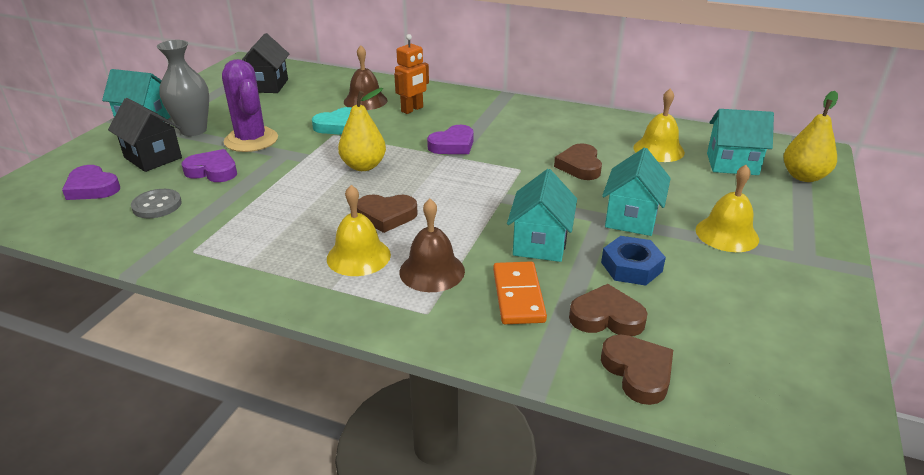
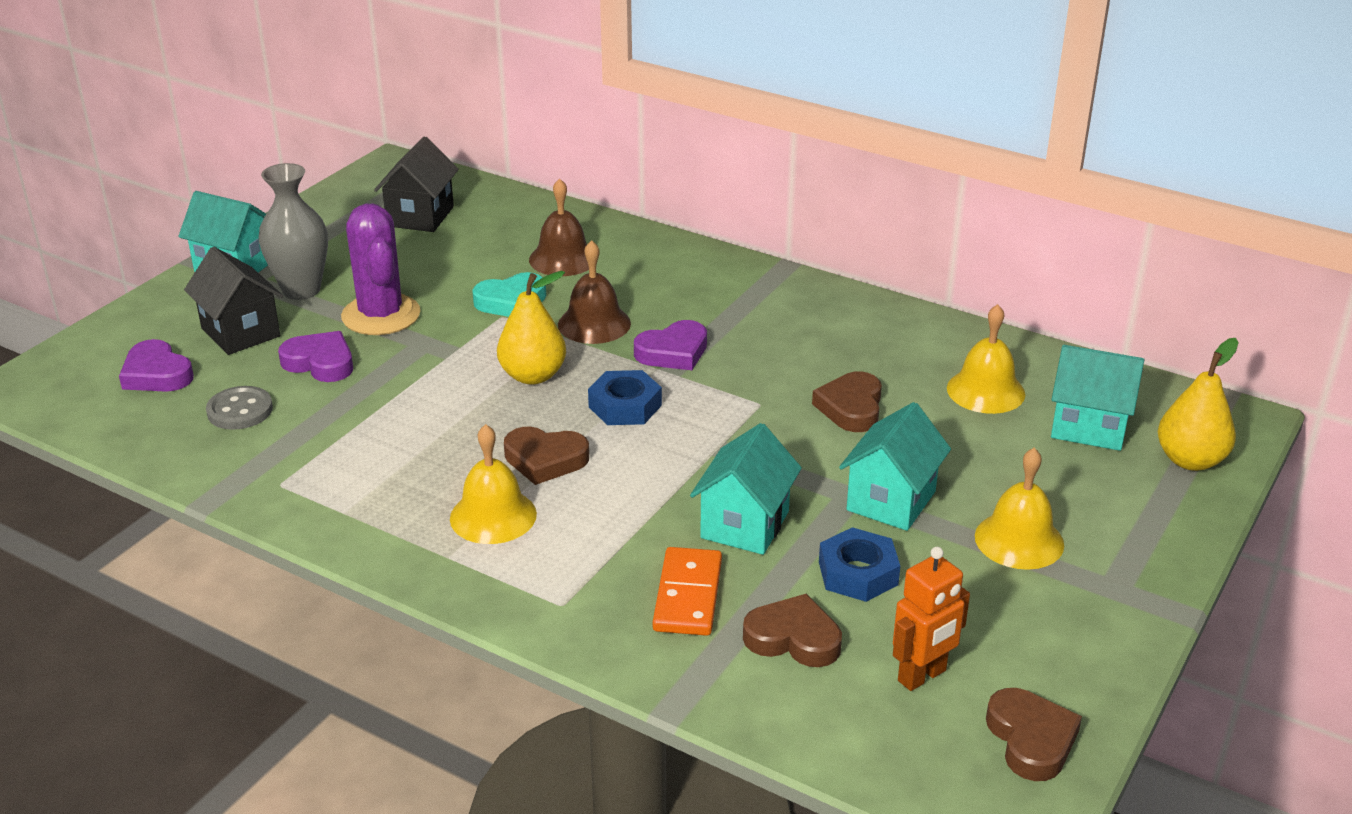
camera: 10 degrees right, 0 degrees up
(412, 109) = (630, 281): orange robot -> orange robot (922, 676)
(431, 178) = (625, 406): none -> blue nut
(432, 271) = (584, 548): brown bell -> brown bell (594, 324)
(638, 372) = (803, 712): brown heart -> brown heart (1031, 739)

